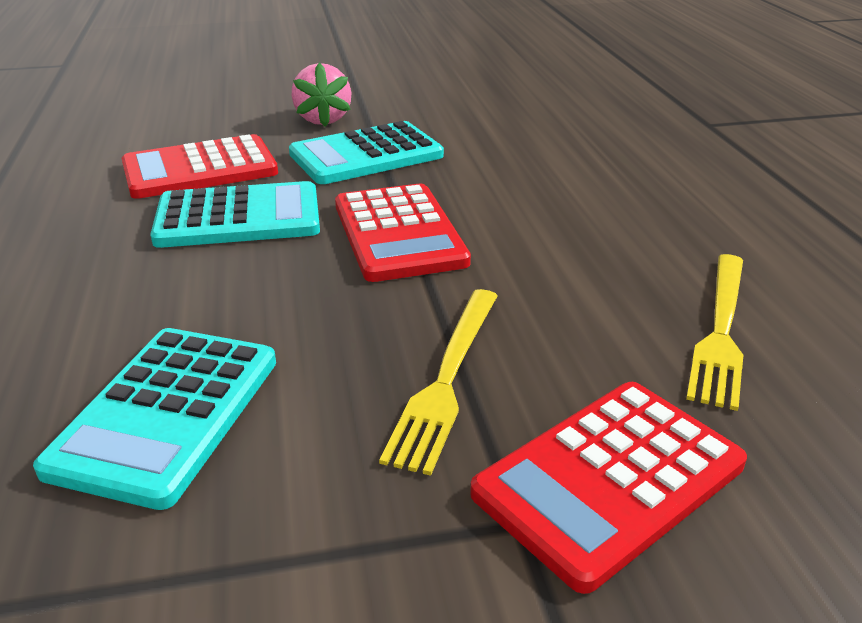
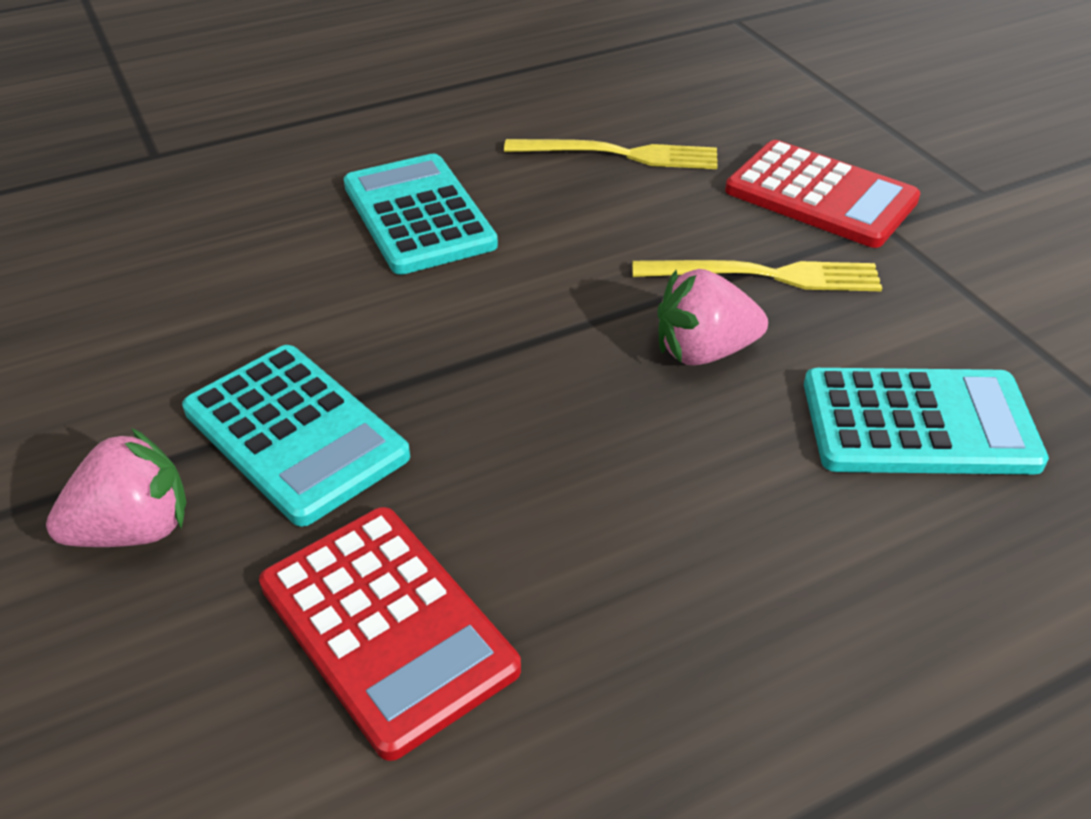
camera: 105 degrees left, 10 degrees up
(238, 217) = (540, 510): turquoise calculator -> turquoise calculator (418, 215)
(349, 312) = (703, 351): none -> pink strawberry
(399, 233) = (528, 351): red calculator -> none

